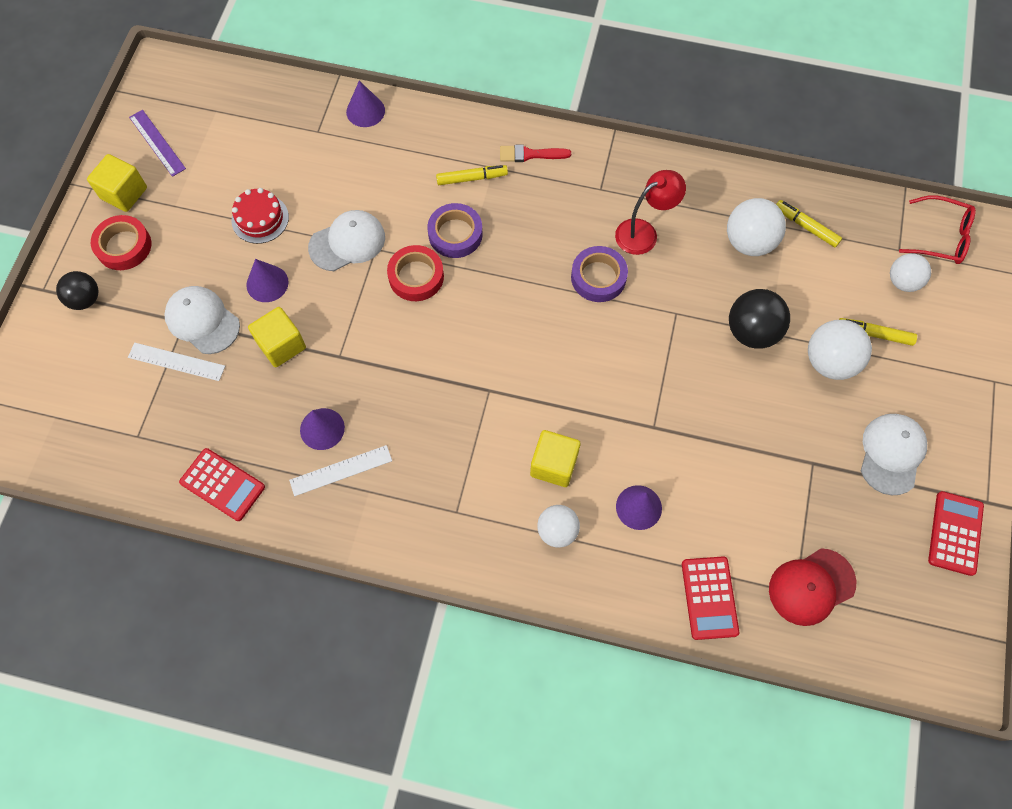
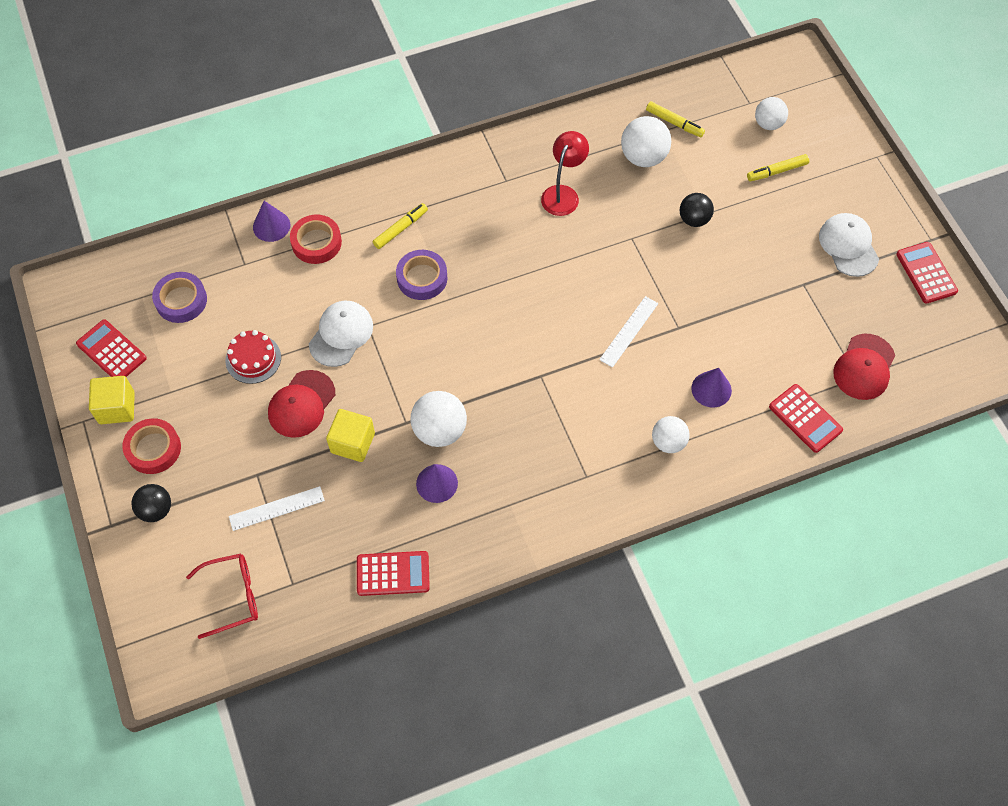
camera: 35 degrees left, 5 degrees down
(157, 143) = (111, 351): purple ruler -> red calculator
(202, 321) = (272, 465): white cap -> none
(267, 283) = (301, 404): purple cone -> red cap
(341, 470) = (476, 503): white ruler -> white ruler (629, 331)
(416, 276) = (417, 327): red tape -> red tape (316, 242)
(530, 154) = (432, 185): red brush -> none
(554, 465) = (629, 398): yellow cube -> none
(598, 277) = (555, 246): purple tape -> purple tape (181, 300)
(752, 331) = (694, 219): black ball -> black ball, size x0.66
(806, 226) = (674, 123): yellow marker -> yellow marker turned 150 degrees counterclockwise
(829, 362) = (762, 208): white ball -> white ball (439, 430)
(941, 237) = (770, 78): red glasses -> red glasses (233, 596)

